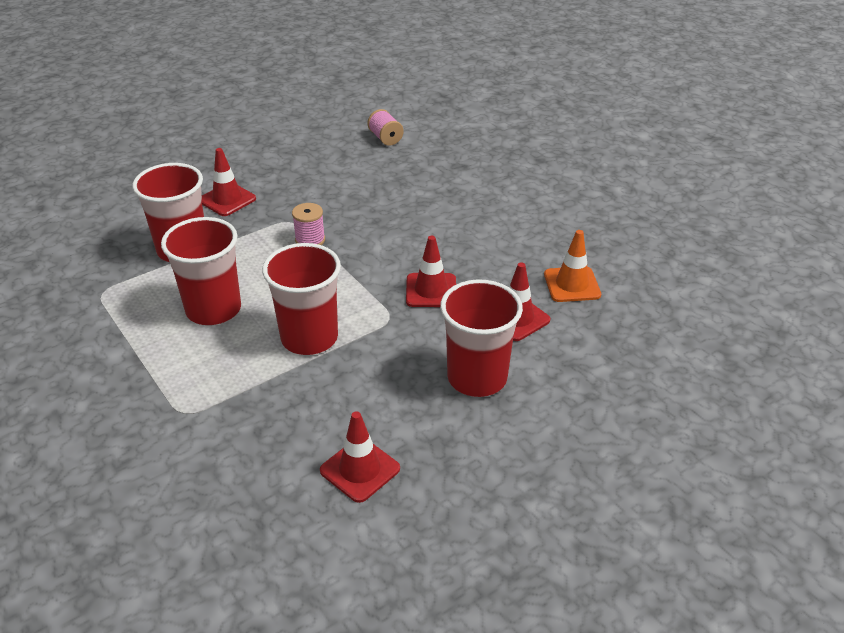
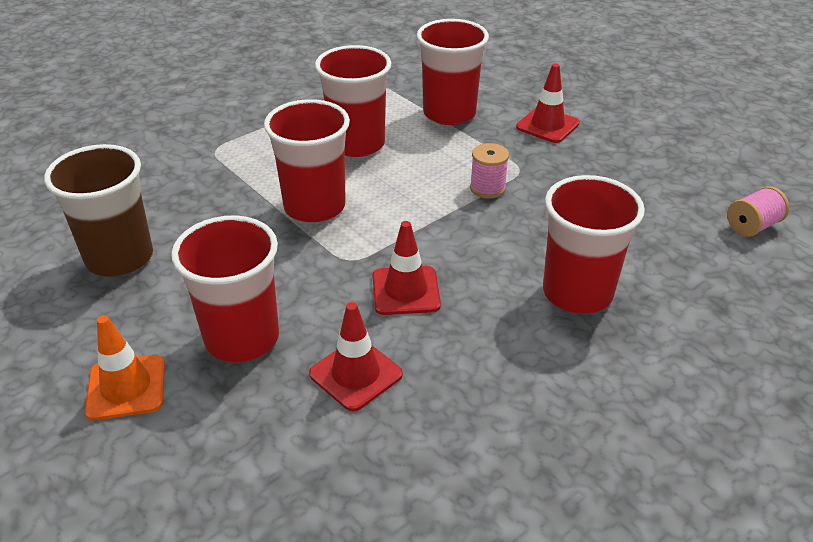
camera: 85 degrees right, 0 degrees up
(360, 469) = (119, 258): red traffic cone -> brown cup
(442, 215) = (577, 293): none -> red cup
(572, 284) = (439, 439): orange traffic cone -> orange traffic cone (126, 387)

